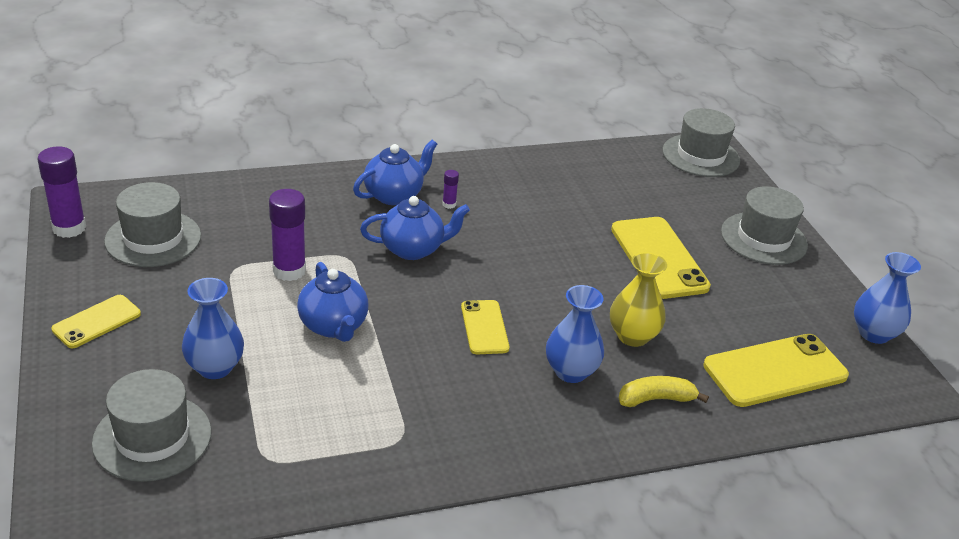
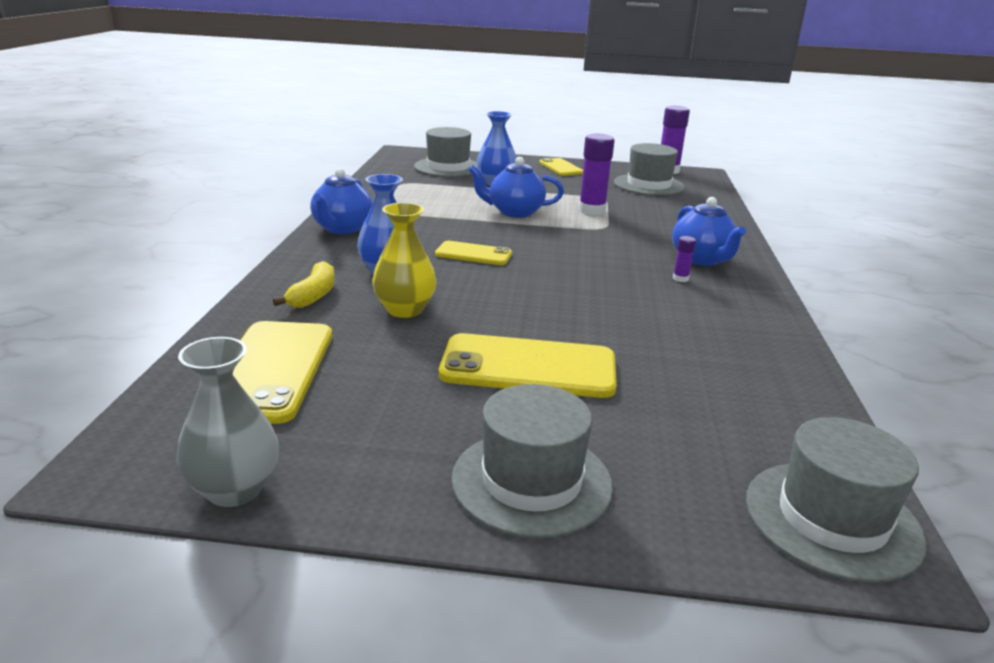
camera: 115 degrees right, 10 degrees down
(413, 249) = (604, 251): blue teapot -> blue teapot (342, 229)
(873, 333) = (234, 489): blue vase -> grey vase

